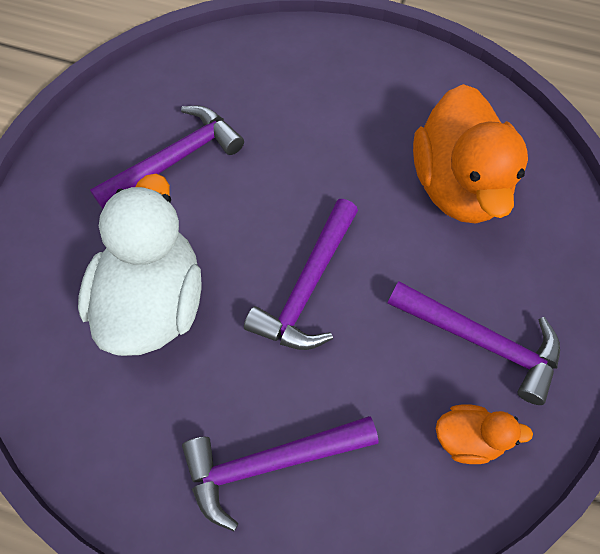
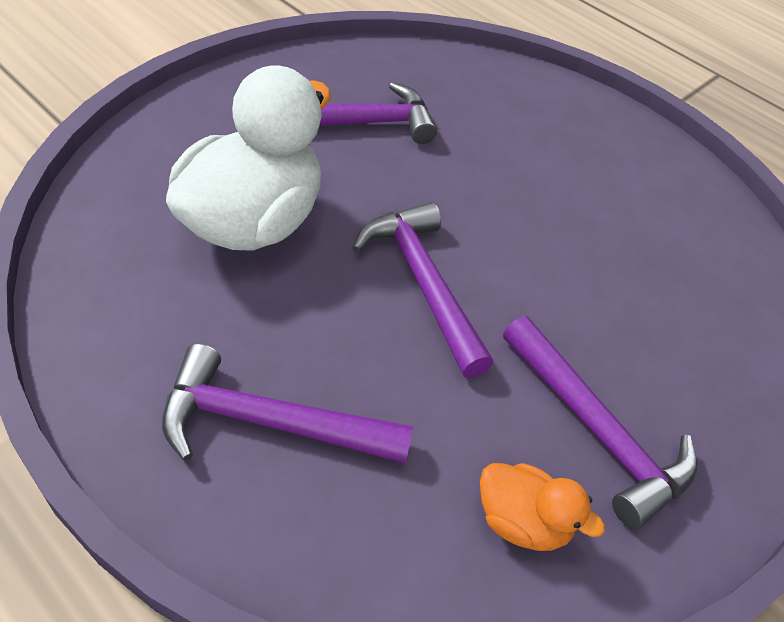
camera: 20 degrees right, 15 degrees down
(308, 286) = (423, 284): purple hammer -> purple hammer turned 105 degrees clockwise
(458, 185) = (652, 273): orange duck -> none

